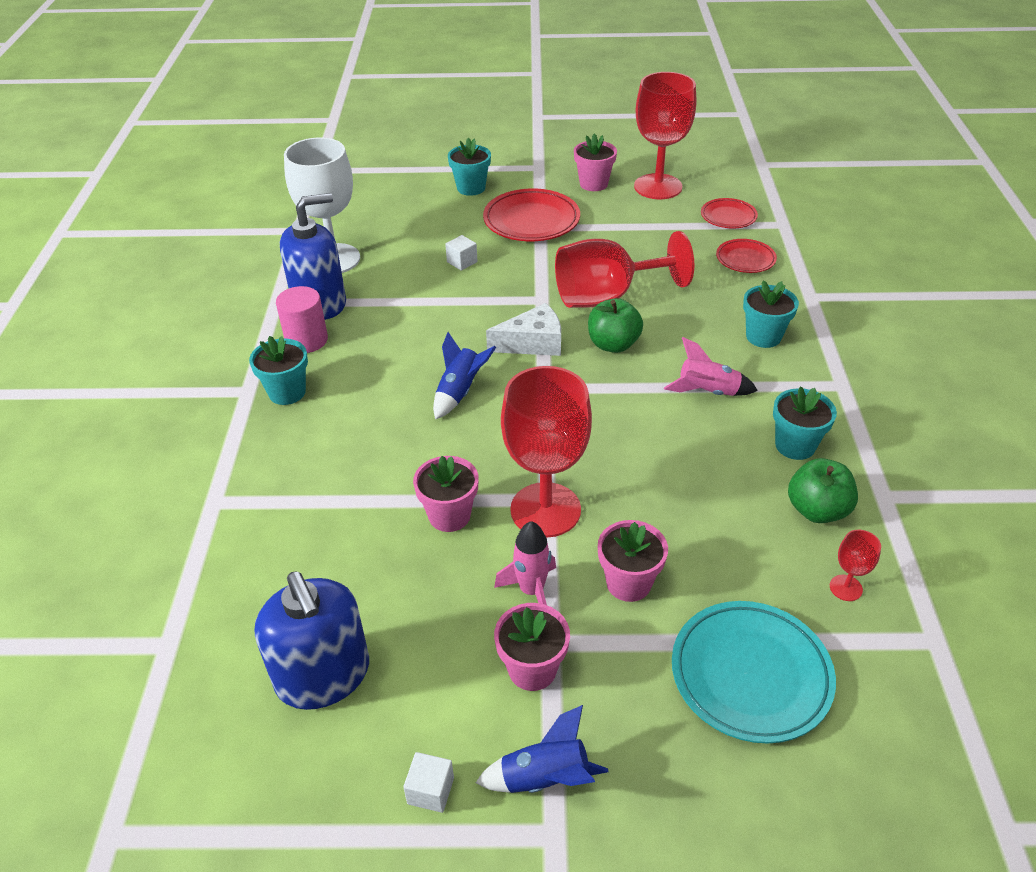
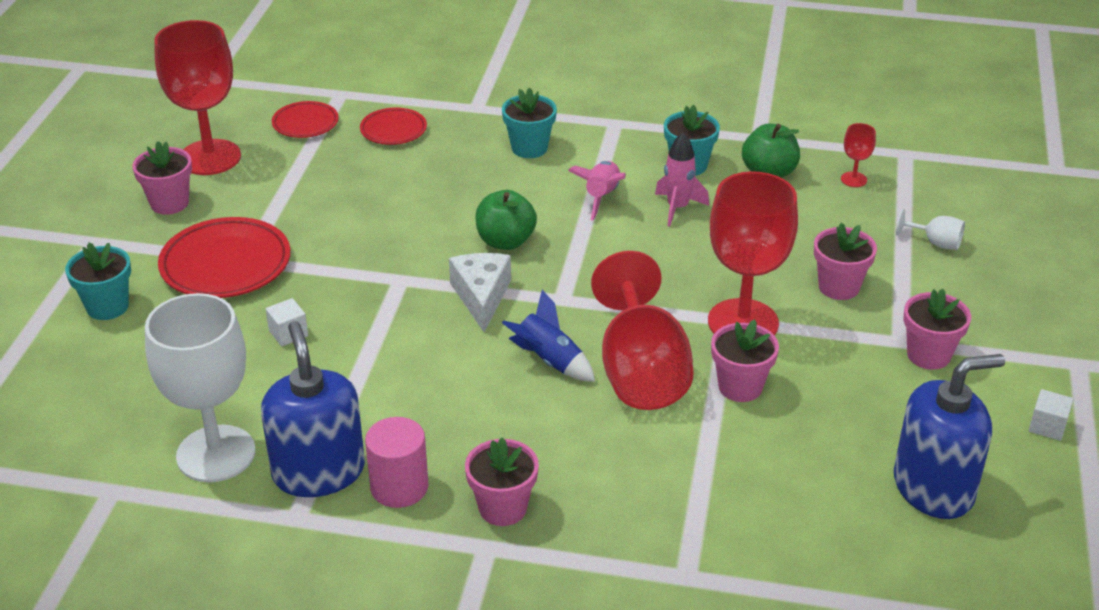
camera: 80 degrees left, 5 degrees down
(287, 392) = (502, 508): turquoise flower pot -> pink flower pot
(531, 590) = (842, 344): pink rocket -> pink rocket (677, 208)
(545, 778) = (1032, 362): blue rocket -> none
(607, 297) = (418, 231): red goblet -> red goblet (641, 371)
(750, 675) = (935, 243): turquoise plate -> white goblet

